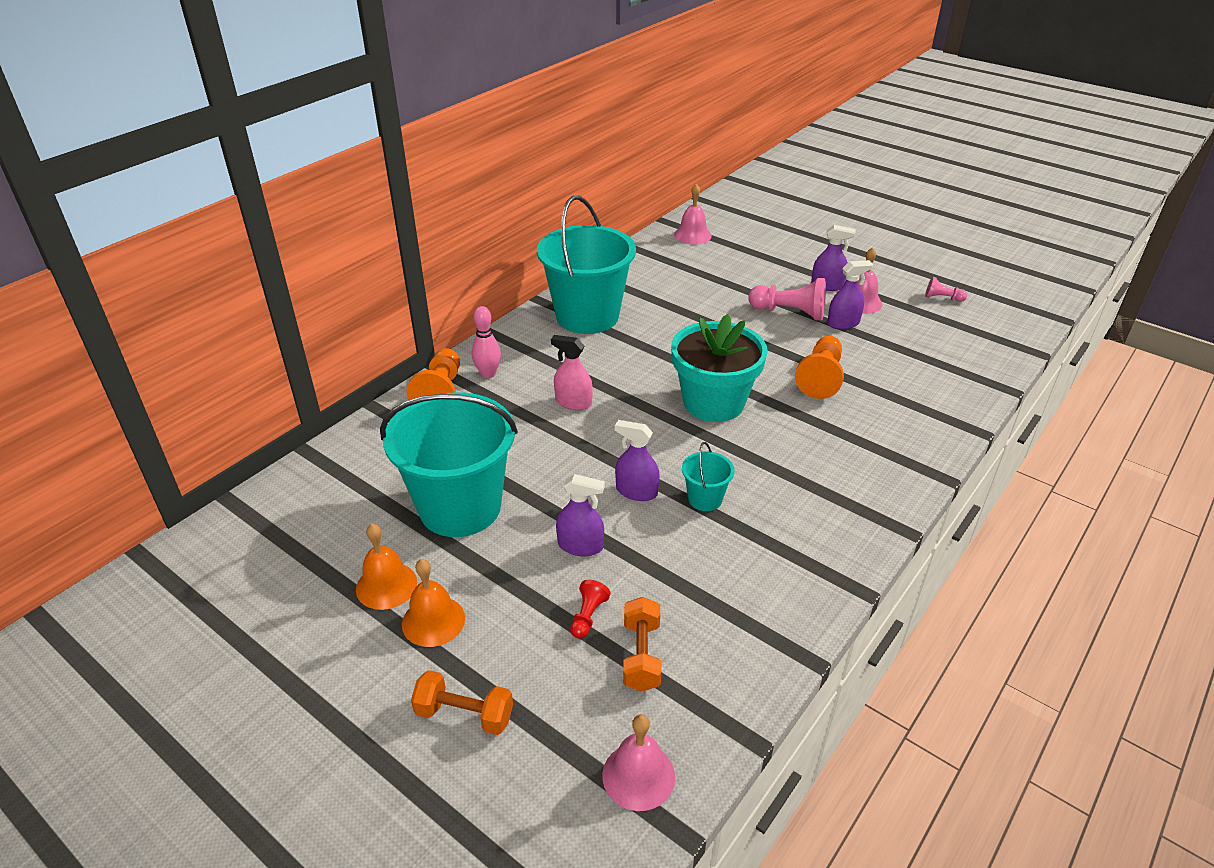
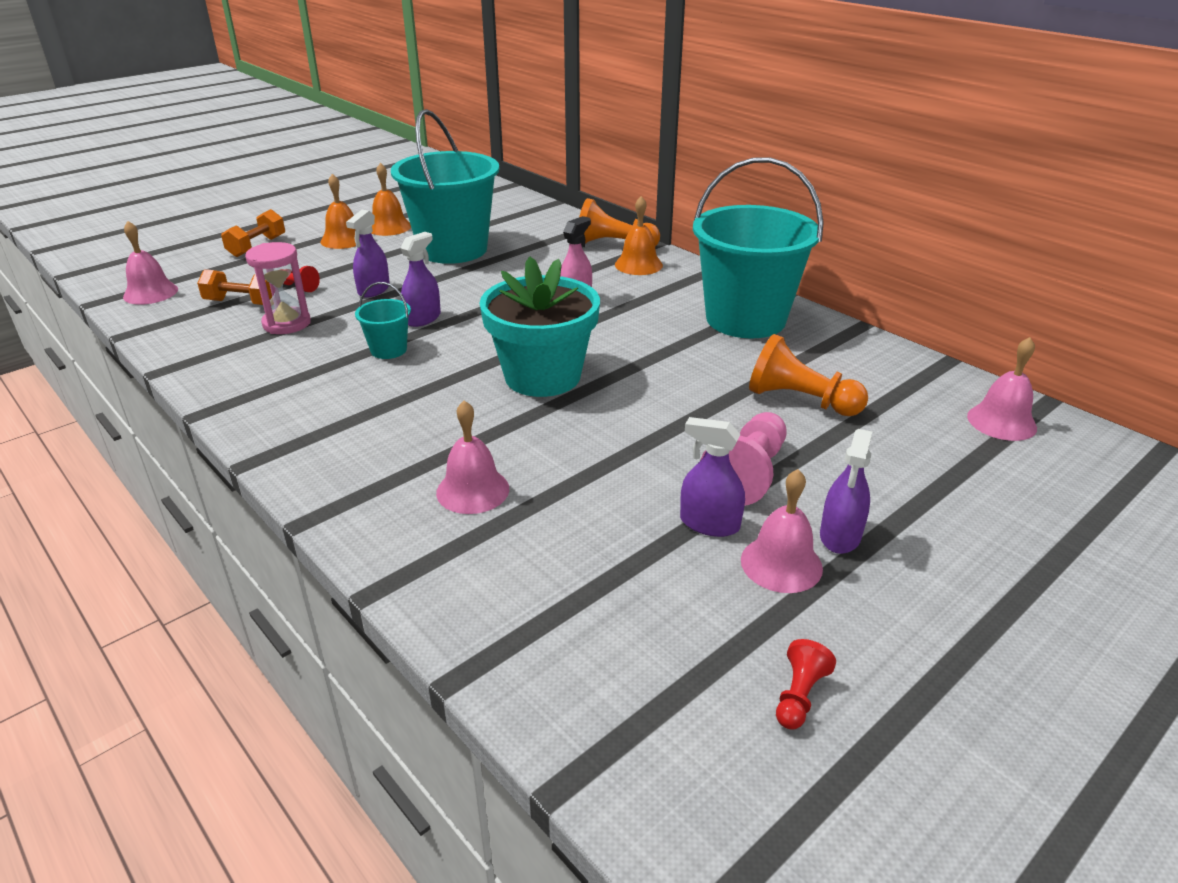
camera: 100 degrees right, 5 degrees down
(488, 374) = (638, 265): pink bowling pin -> orange bell
(679, 592) = (287, 324): none -> pink hourglass
(820, 378) = (565, 466): orange pawn -> orange pawn (800, 400)
(843, 323) = (709, 524): purple spray bottle -> purple spray bottle turned 120 degrees clockwise
(868, 411) = (473, 490): none -> pink bell
(942, 298) = (799, 696): pink pawn -> red pawn

